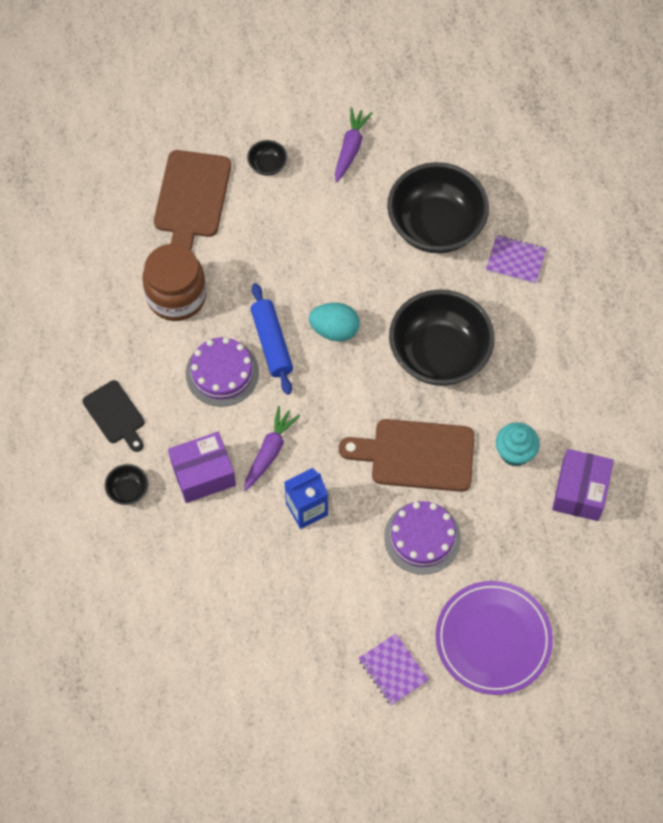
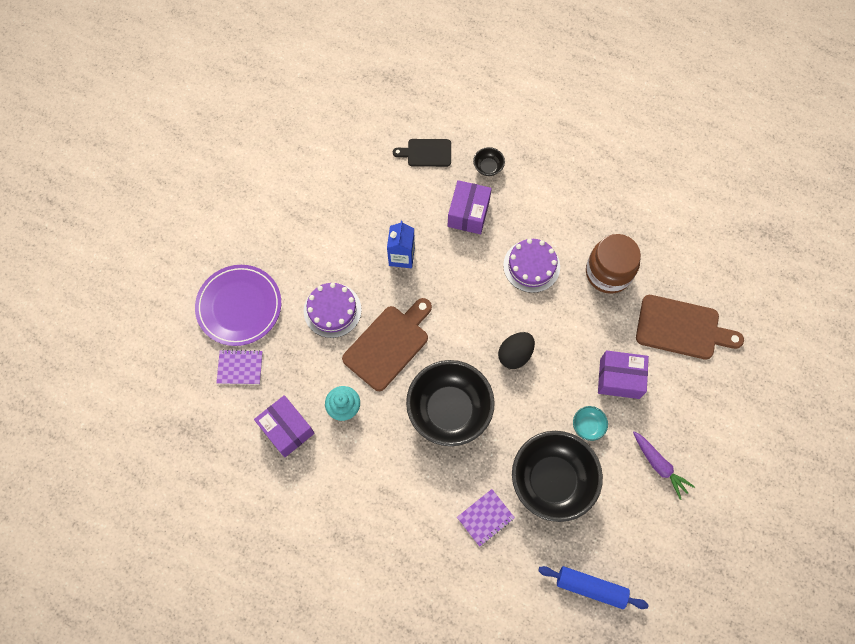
camera: 125 degrees right, 5 degrees up
(115, 415) = (544, 188): black cutting board -> black cutting board (426, 153)
(191, 199) = (682, 328): brown cutting board -> brown cutting board turned 150 degrees clockwise
(267, 165) = (680, 397): black bowl -> none
(269, 452) = (455, 259): purple carrot -> none
(271, 343) = (532, 309): blue rolling pin -> blue rolling pin (591, 587)
(288, 225) = (619, 378): none -> purple box
(334, 330) = (515, 354): turquoise egg -> black egg
(358, 226) = (588, 426): none -> turquoise bowl
(393, 670) = (267, 239): purple notebook -> purple notebook (240, 367)

